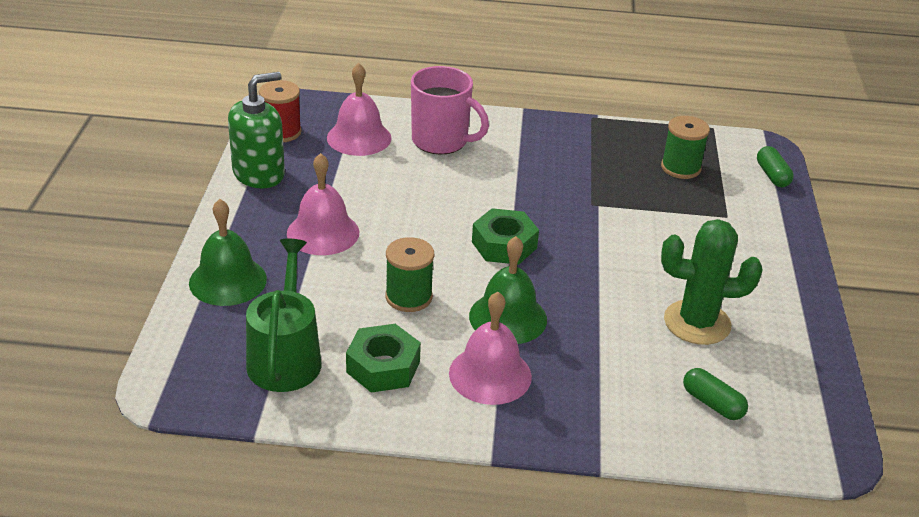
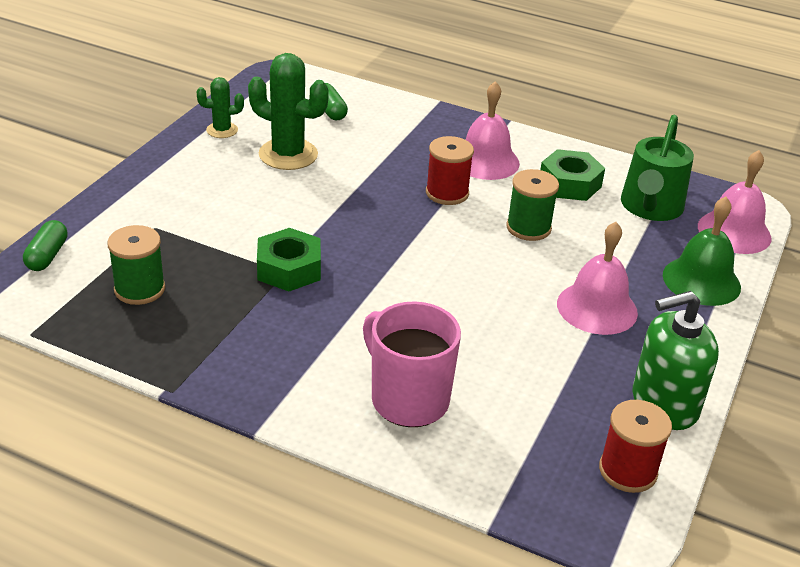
camera: 160 degrees left, 0 degrees up
(359, 137) = (518, 433): pink bell -> pink bell (734, 232)
(504, 245) = (410, 252): green nut -> green nut (289, 269)
(508, 317) = (447, 193): green bell -> red spool
(791, 336) = (222, 130): none -> green cactus

